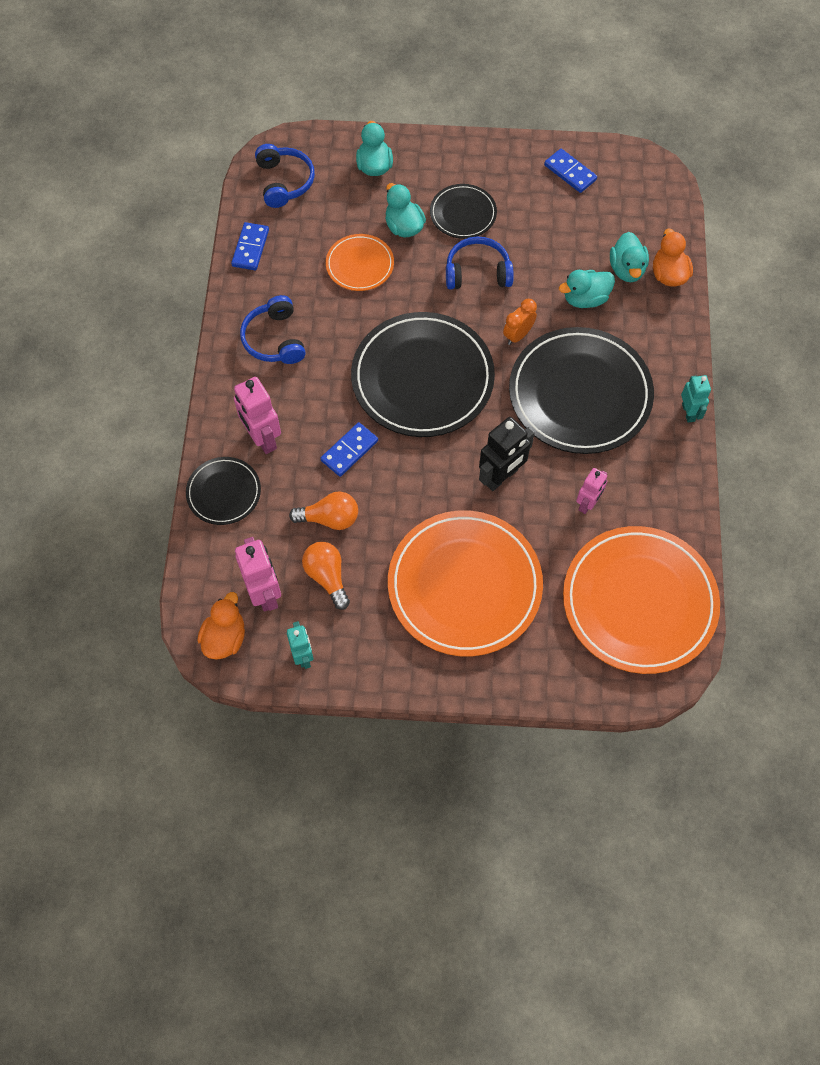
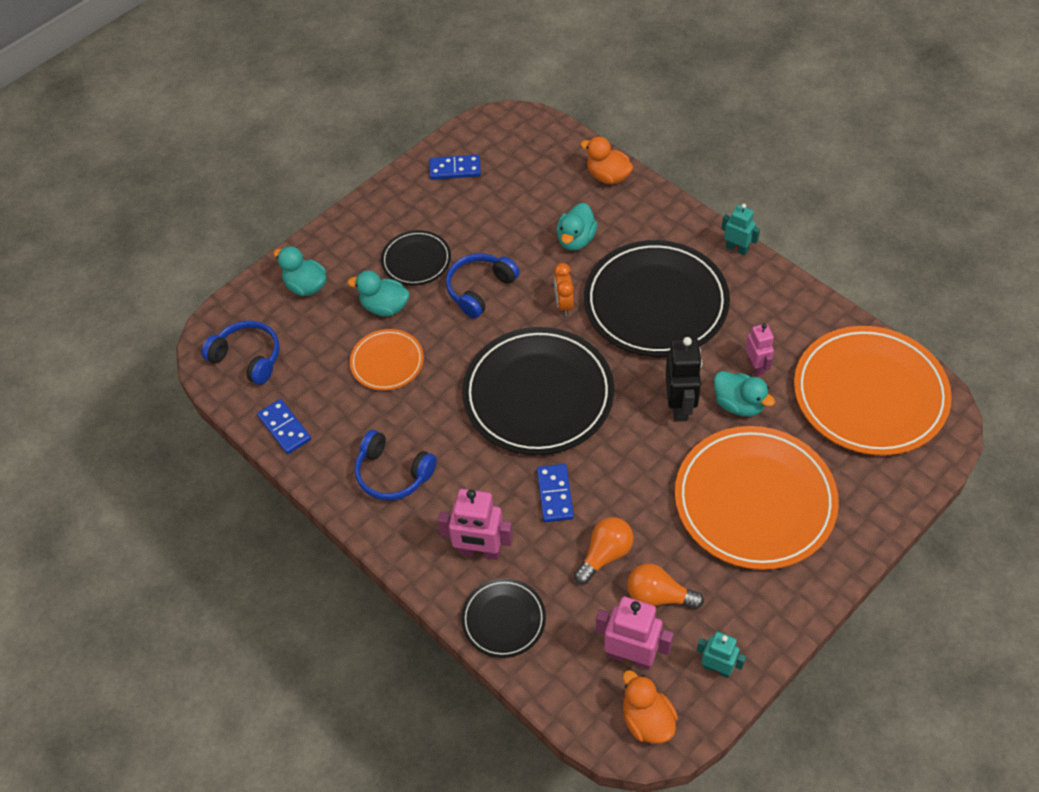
camera: 45 degrees left, 10 degrees down
(626, 269) = (577, 197): turquoise duck -> turquoise duck (738, 404)

